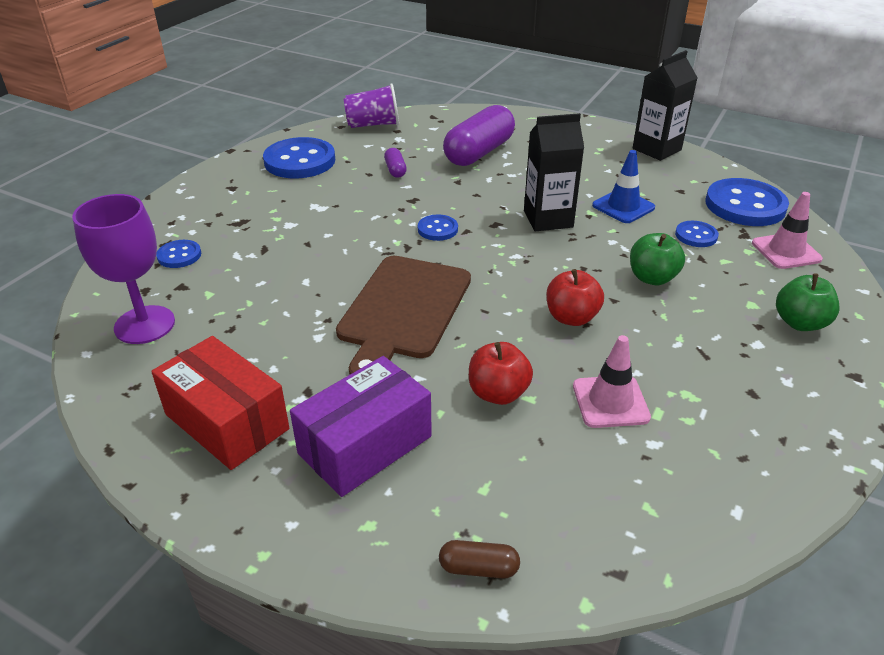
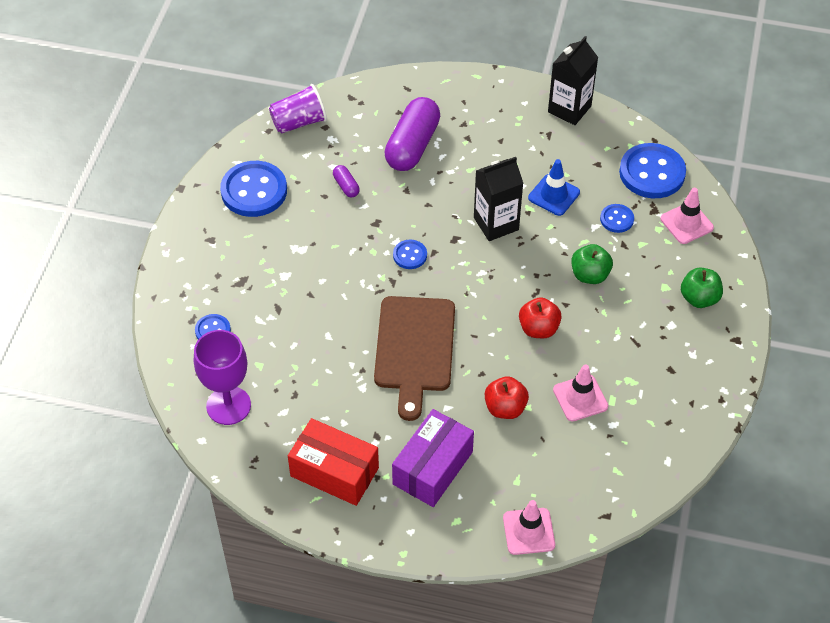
camera: 15 degrees left, 15 degrees up
(478, 568) = (528, 531): brown capsule -> pink traffic cone

